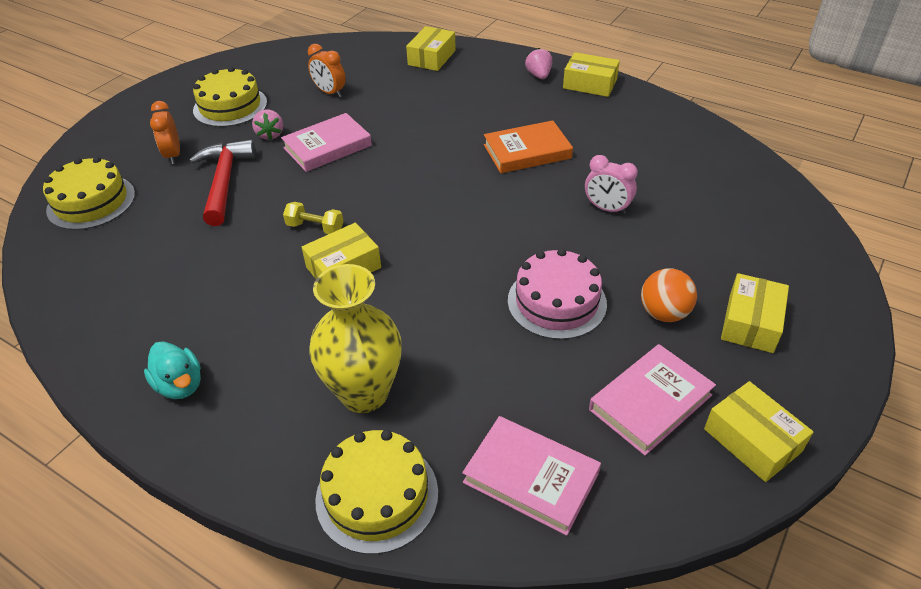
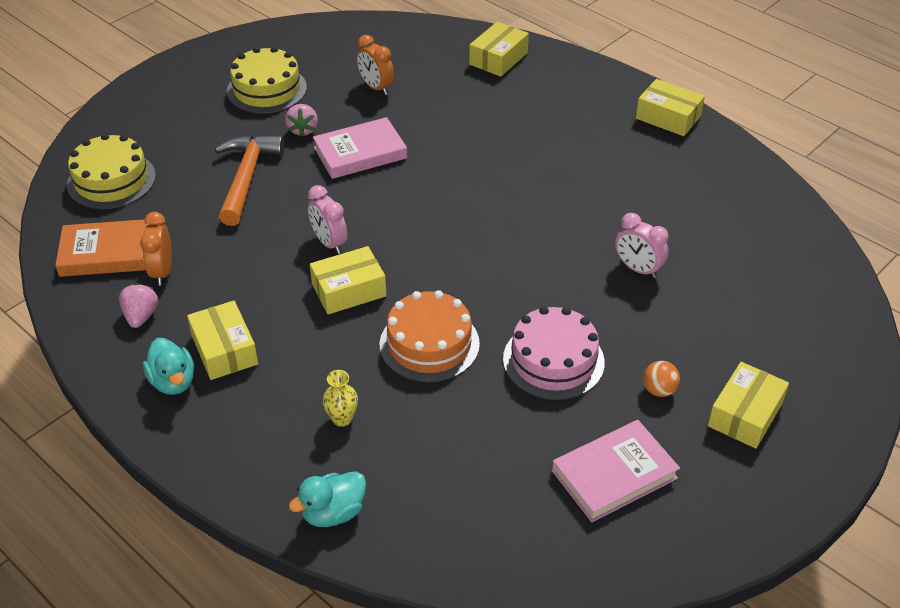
camera: 10 degrees right, 0 degrees up
(173, 155) = (199, 139): orange clock -> orange clock (162, 272)
(224, 182) = (246, 178): red hammer -> orange hammer
(315, 228) = (329, 243): yellow dumbbell -> pink clock
(364, 393) = (342, 419): yellow vase -> yellow vase, size x0.42
(377, 495) = (333, 513): yellow cake -> turquoise duck
(434, 305) = (429, 344): none -> orange cake
(527, 151) = (572, 190): orange book -> orange book (107, 253)
(531, 478) = (477, 523): pink book -> none
(539, 75) = (613, 98): pink strawberry -> pink strawberry (141, 316)
(664, 313) = (659, 390): orange ball -> orange ball, size x0.66
(752, 440) = (701, 527): yellow box -> yellow box (224, 350)

